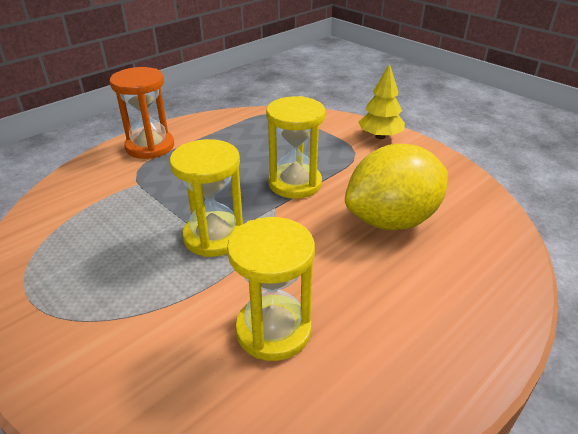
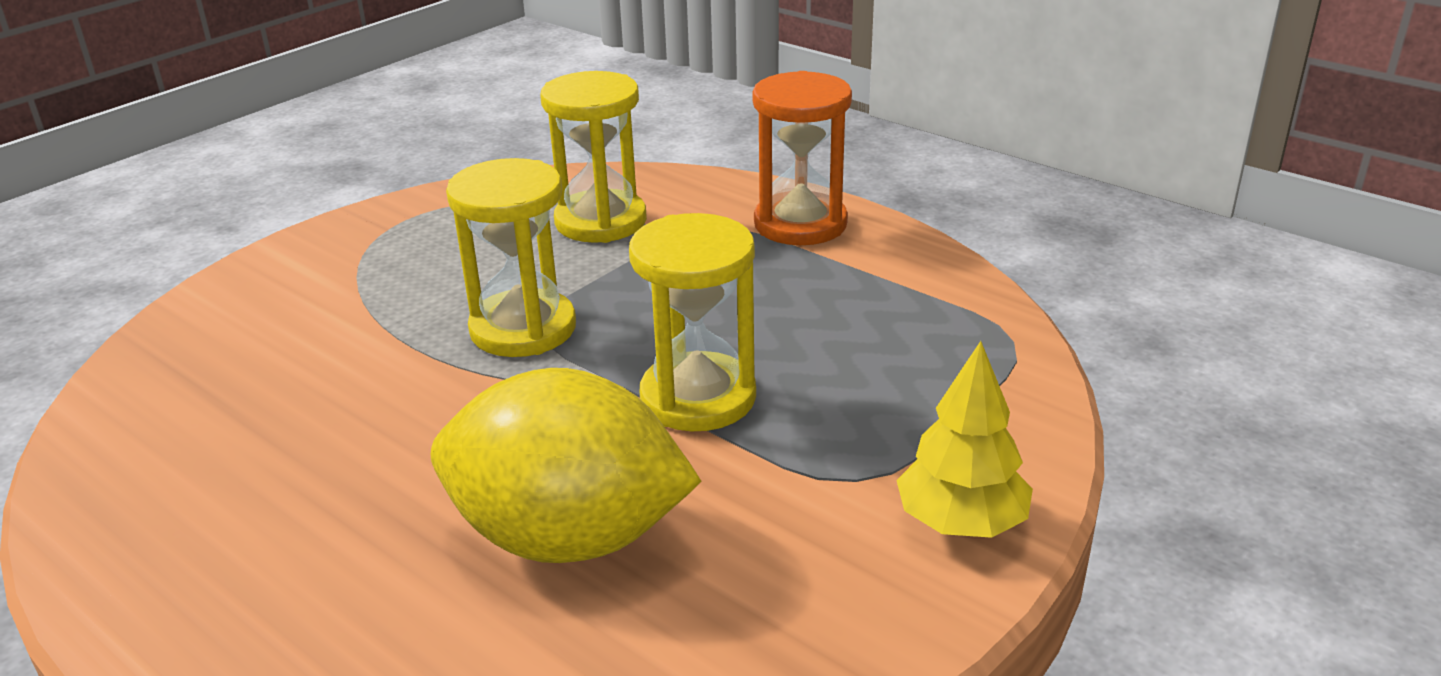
camera: 85 degrees right, 5 degrees down
(273, 330) = (296, 408): yellow hourglass -> yellow hourglass (600, 221)
(392, 220) = (569, 538): yellow lemon -> yellow lemon turned 45 degrees counterclockwise

